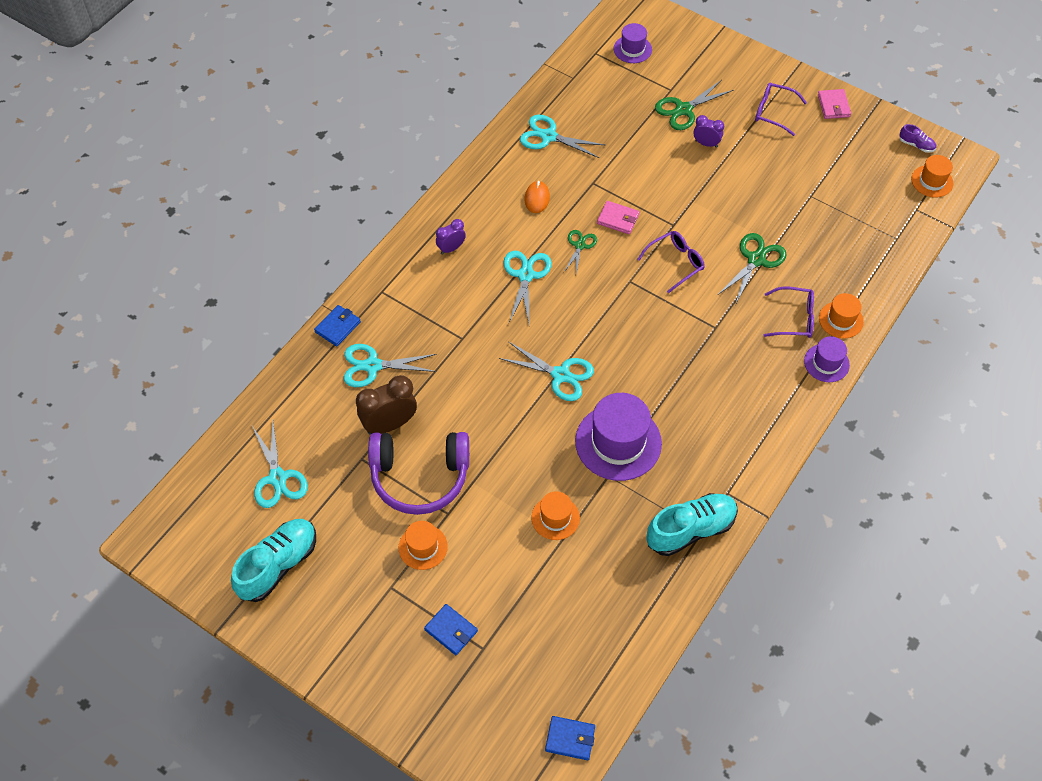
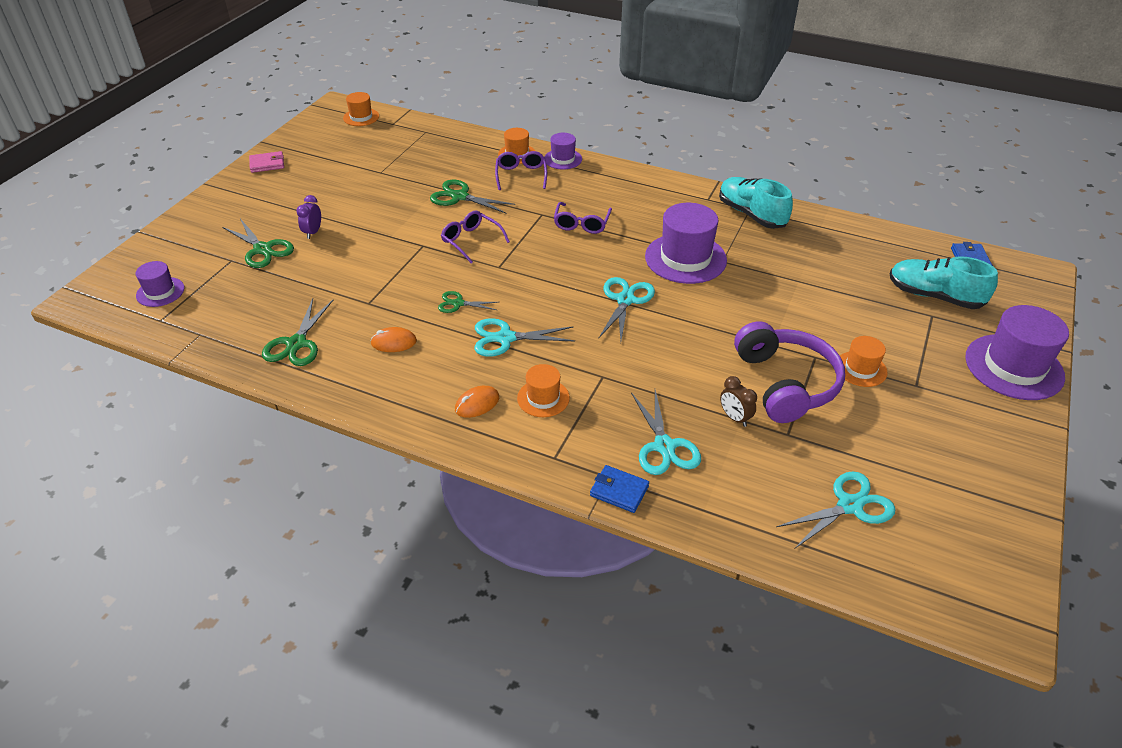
camera: 100 degrees left, 15 degrees down
(278, 565) = (951, 481): turquoise shoe -> turquoise shoe (934, 296)
(389, 424) = (735, 418): brown clock -> brown clock, size x0.57
(392, 691) = (1014, 367): none -> purple hat
(451, 248) = (477, 404): purple clock -> orange mouse
(451, 630) = (930, 337): blue wallet -> none
(548, 136) = (296, 344): turquoise scissors -> green scissors
(555, 518) = (781, 287): orange hat -> orange hat (543, 398)
(618, 219) = (419, 281): pink wallet -> none
(773, 112) = (272, 195): purple glasses -> purple glasses (581, 224)
(916, 145) = (319, 124): purple shoe -> none

